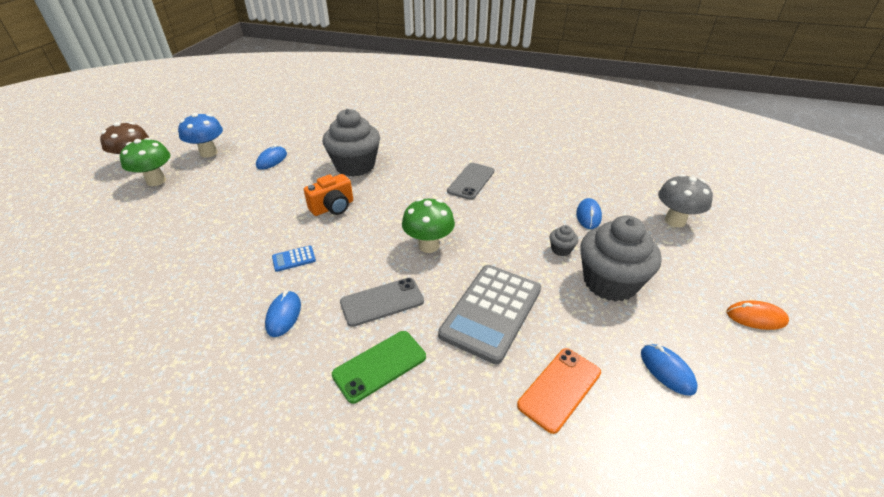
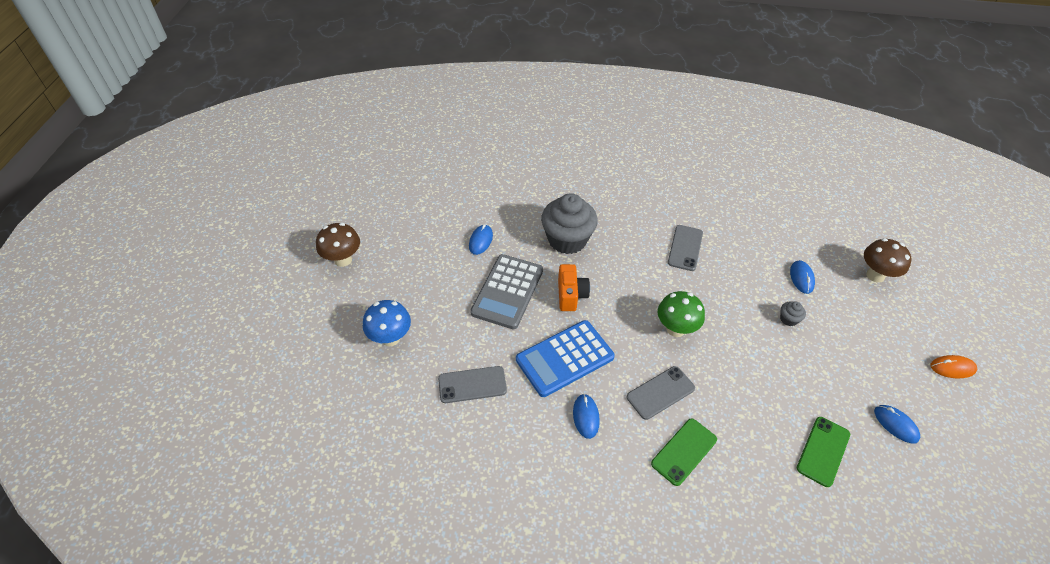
camera: 10 degrees left, 10 degrees up
(156, 181) = (380, 281): green mushroom -> none
(181, 271) = (472, 384): none -> grey phone
(208, 153) = (410, 238): blue mushroom -> blue mushroom (390, 338)
(294, 259) = (565, 358): blue calculator -> blue calculator, size x2.46
(333, 207) = (571, 295): orange camera -> orange camera turned 45 degrees counterclockwise
(491, 312) = (751, 390): grey calculator -> grey calculator (507, 291)
(559, 389) = (823, 451): orange phone -> green phone
(610, 282) = (836, 348): grey cupcake -> none
(675, 221) = (875, 275): grey mushroom -> brown mushroom

